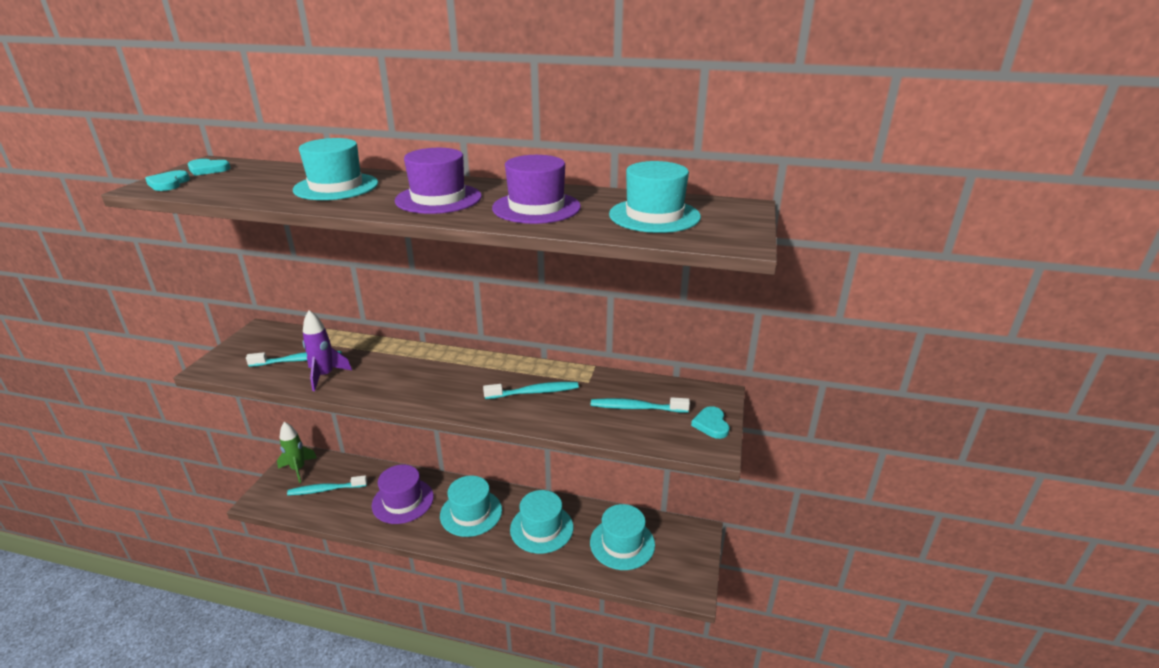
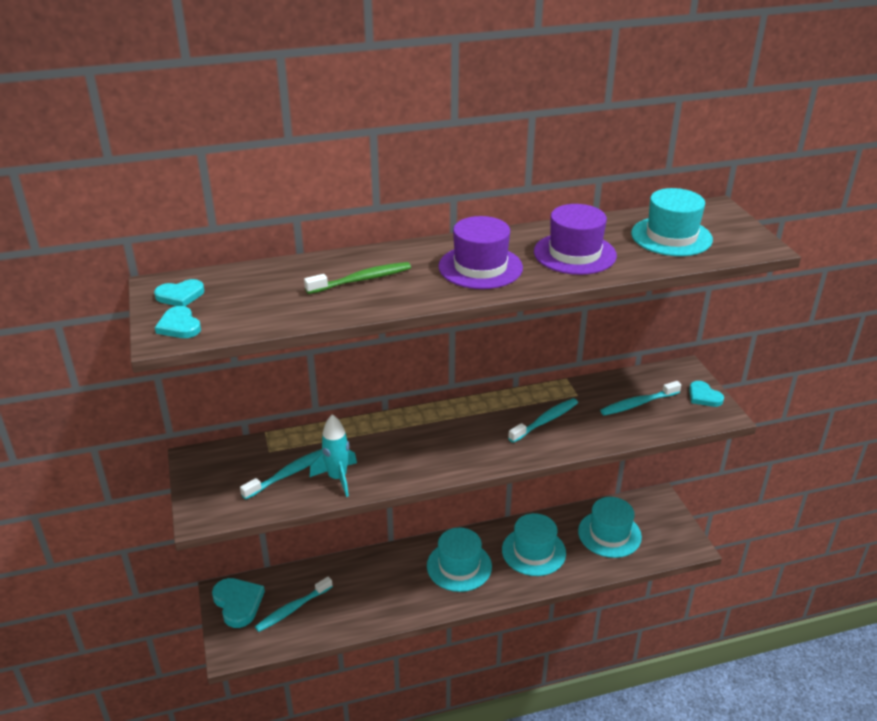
camera: 30 degrees left, 5 degrees up
(298, 469) = (238, 603): green rocket -> turquoise heart
(325, 376) = (337, 478): purple rocket -> turquoise rocket
(336, 187) = (362, 280): turquoise hat -> green toothbrush
(403, 501) = (383, 584): purple hat -> none

